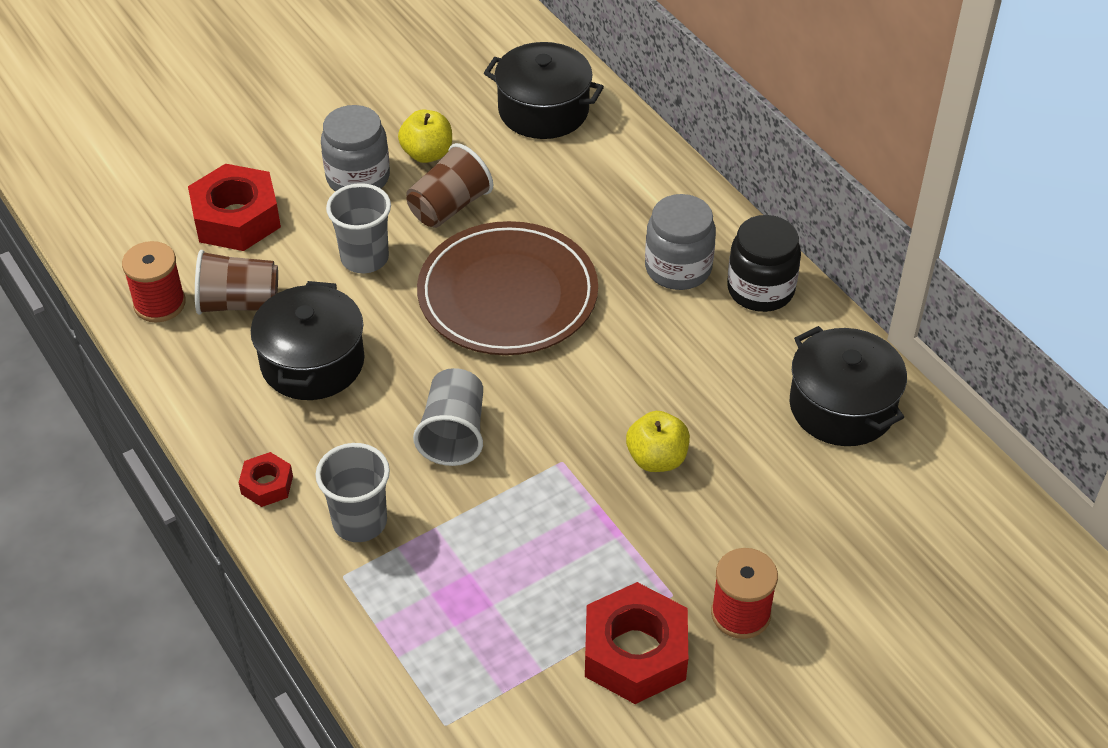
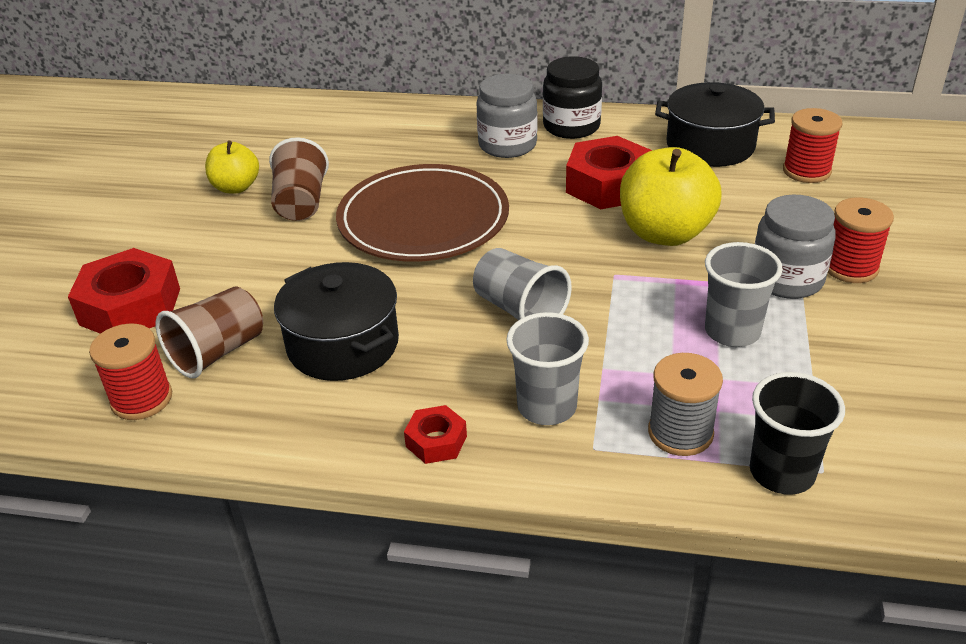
camera: 45 degrees left, 10 degrees down
(358, 177) = (201, 227): grey jar -> grey jar (786, 279)
(364, 258) = (283, 264): grey cup -> grey cup (732, 332)
(406, 616) = (680, 433): none -> grey spool
(420, 700) = (782, 473): none -> black cup
(543, 110) = (285, 126): black pot -> none
(635, 652) = (841, 331): red nut -> red nut (608, 185)
(657, 459) = (665, 233): yellow apple -> yellow apple, size x1.71
(877, 501) = (806, 171): none -> red spool

